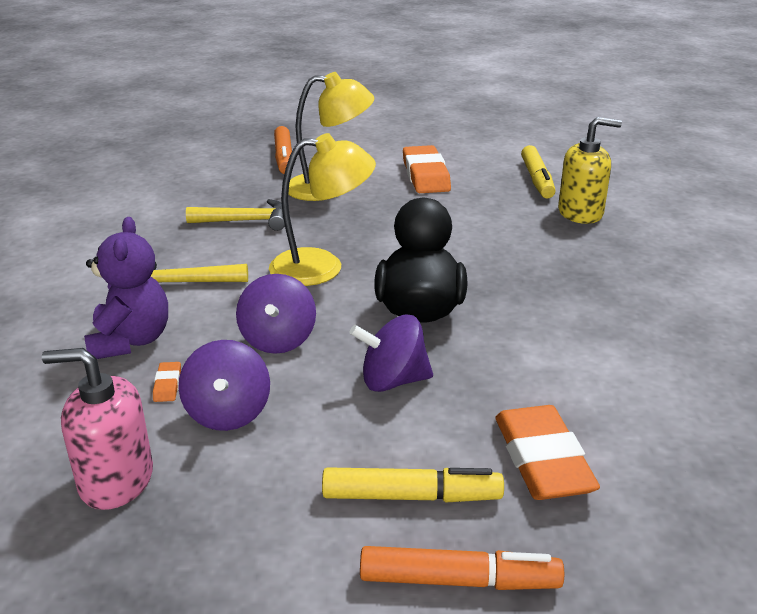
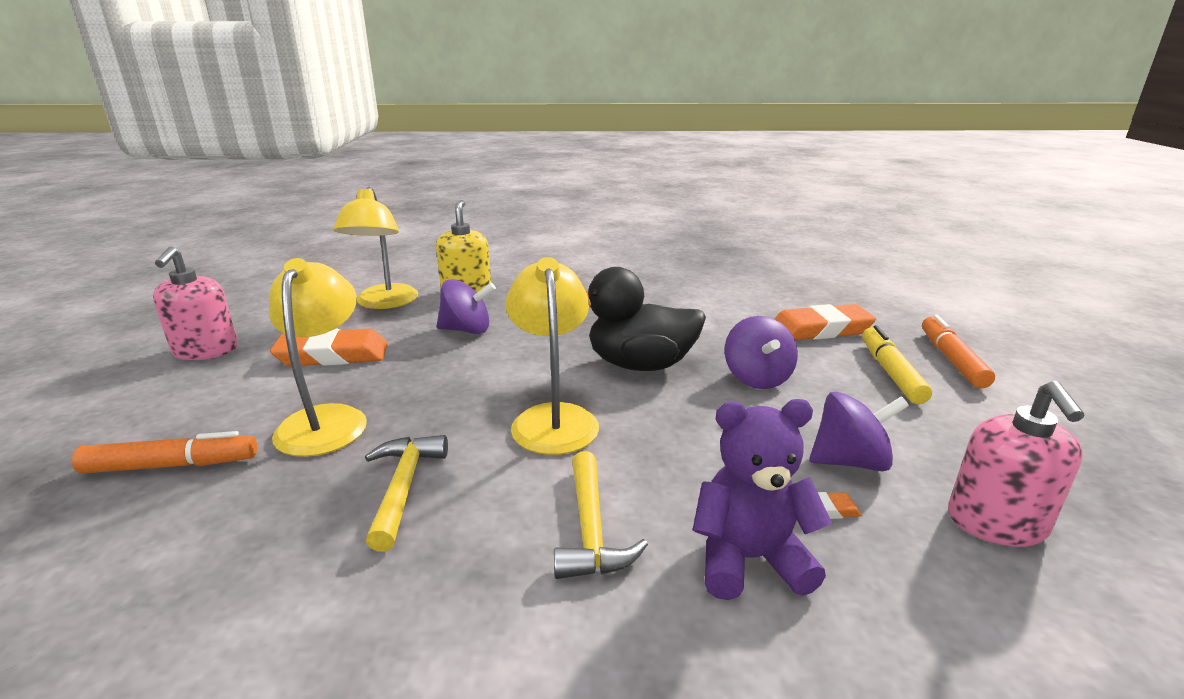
camera: 90 degrees left, 5 degrees down
(278, 340) = (712, 439): purple spinning top -> purple spinning top (467, 330)
(428, 136) = (206, 351): none -> pink soap dispenser
(537, 180) = (384, 303): yellow marker -> yellow lamp

